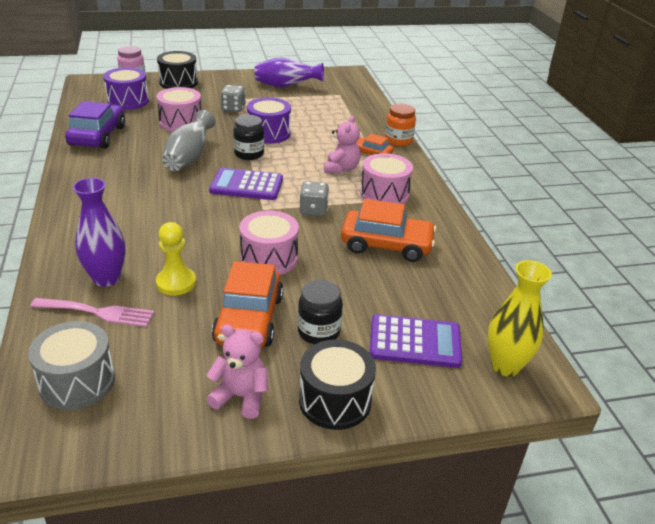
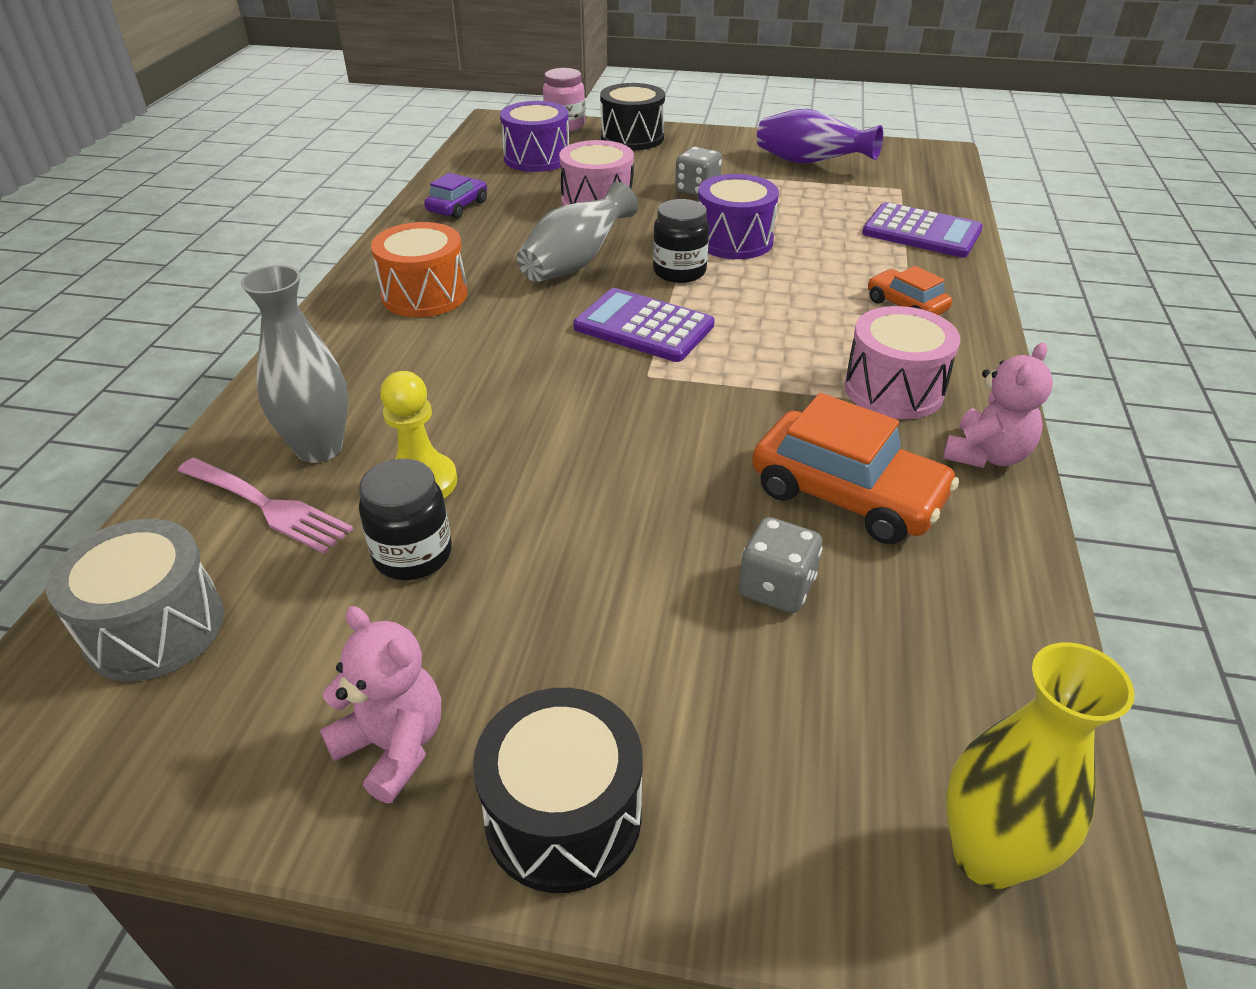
camera: 25 degrees right, 5 degrees up
(97, 136) = (457, 207): purple car -> purple car, size x0.56
(106, 278) = (319, 448): purple vase -> grey vase
(111, 188) = (424, 295): none -> orange drum
(249, 319) = (502, 586): orange car -> none
(269, 258) = (605, 472): pink drum -> none
(313, 210) = (738, 395): grey dice -> grey dice (776, 588)
(319, 332) = (614, 649): black jar -> black jar (413, 555)
(341, 169) = (833, 325): pink teddy bear -> pink teddy bear (986, 455)
(398, 141) = (975, 289): orange jar -> none
(415, 342) = (800, 729): purple calculator -> purple calculator (921, 232)

